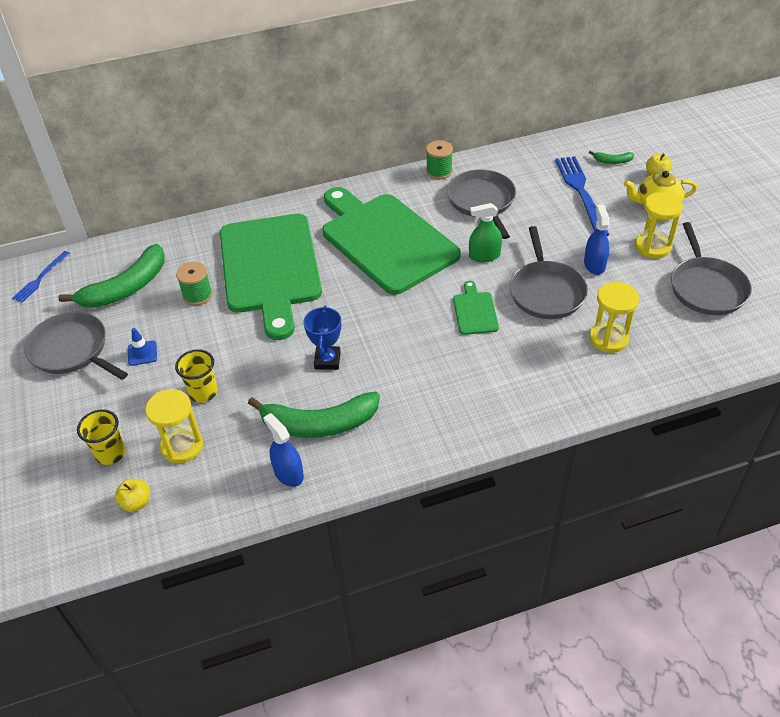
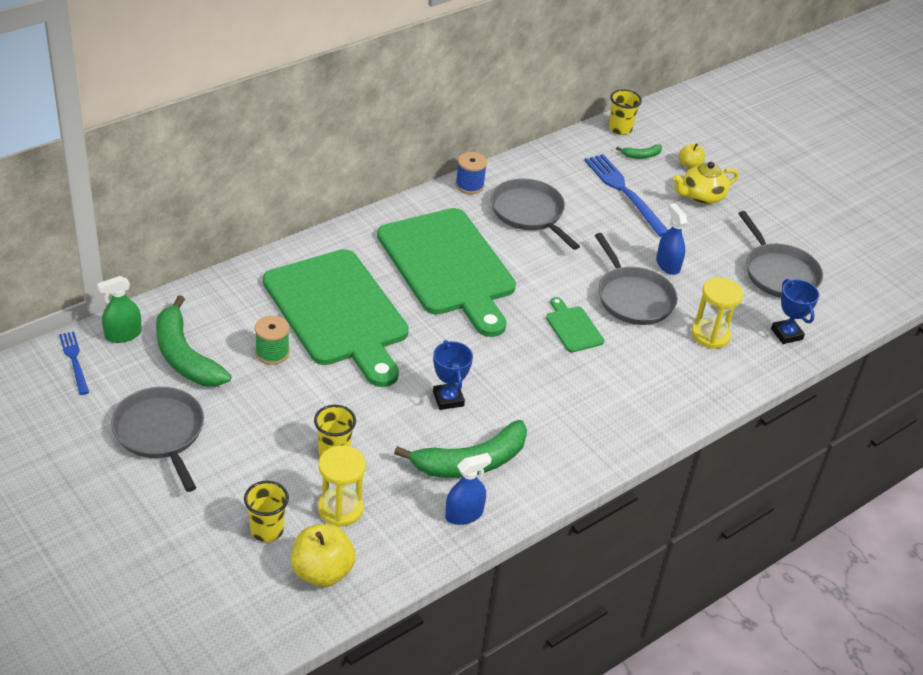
camera: 25 degrees left, 5 degrees down
(40, 278) = (74, 360): blue fork -> blue fork turned 150 degrees clockwise
(72, 350) = (161, 433): grey pan -> grey pan turned 45 degrees clockwise
(126, 287) = (185, 356): green banana -> green banana turned 120 degrees clockwise
(136, 503) = (322, 572): yellow apple -> yellow apple, size x1.76
(142, 353) = (244, 423): blue traffic cone -> none
(288, 473) = (464, 514): blue spray bottle -> blue spray bottle turned 120 degrees clockwise
(386, 240) = (448, 266): green cutting board -> green cutting board turned 150 degrees counterclockwise
(439, 171) = (469, 185): green spool -> blue spool
(484, 256) = (557, 270): green spray bottle -> green spray bottle (123, 334)
(602, 135) = (620, 129): none -> yellow cup
(652, 247) = (715, 240): yellow hourglass -> none
(690, 349) = (786, 334): none -> blue trophy

